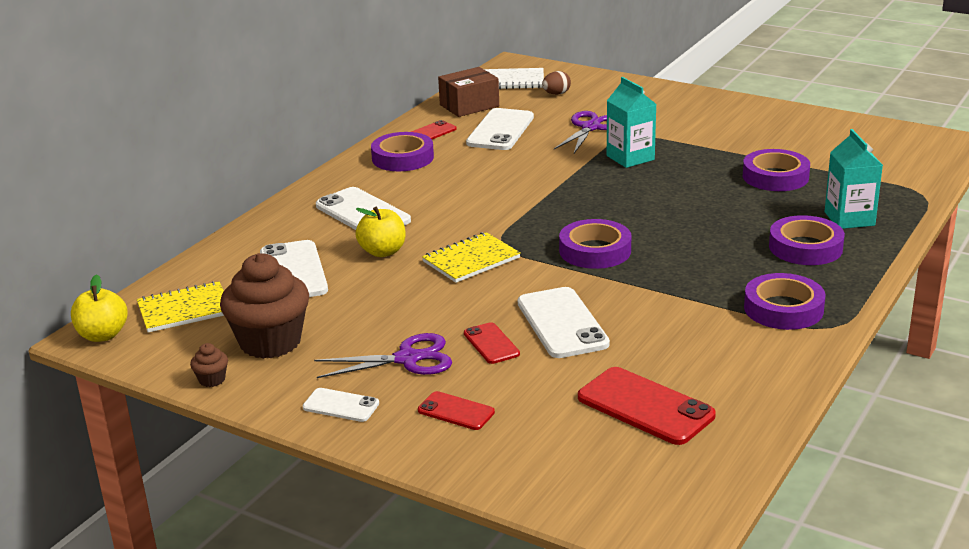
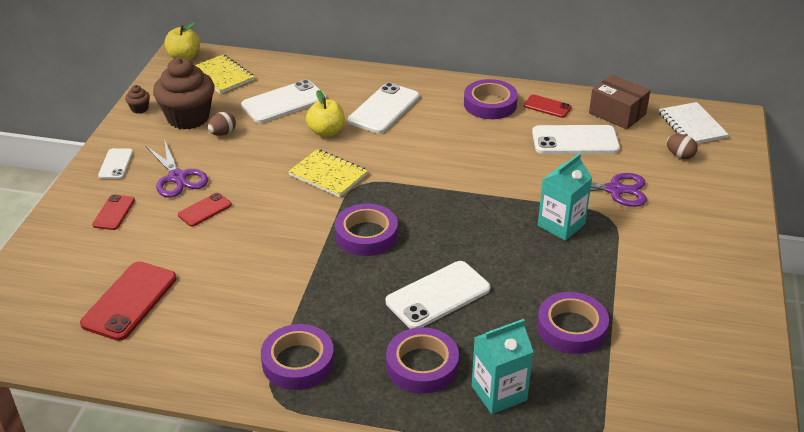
camera: 70 degrees right, 10 degrees up
(330, 319) = (223, 133): none -> brown egg
(562, 323) = (242, 238): white phone -> white phone (438, 295)

